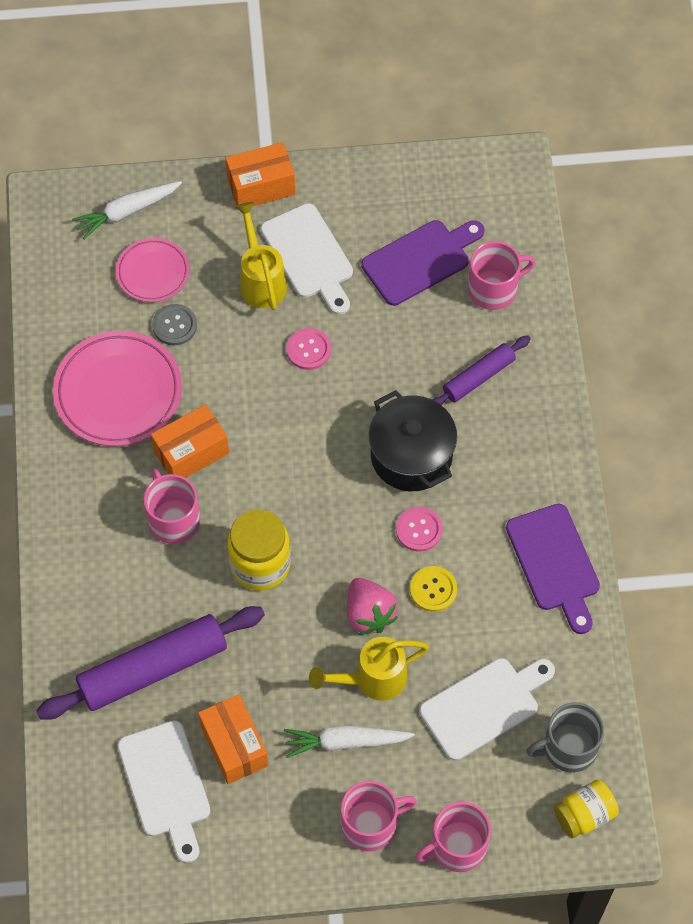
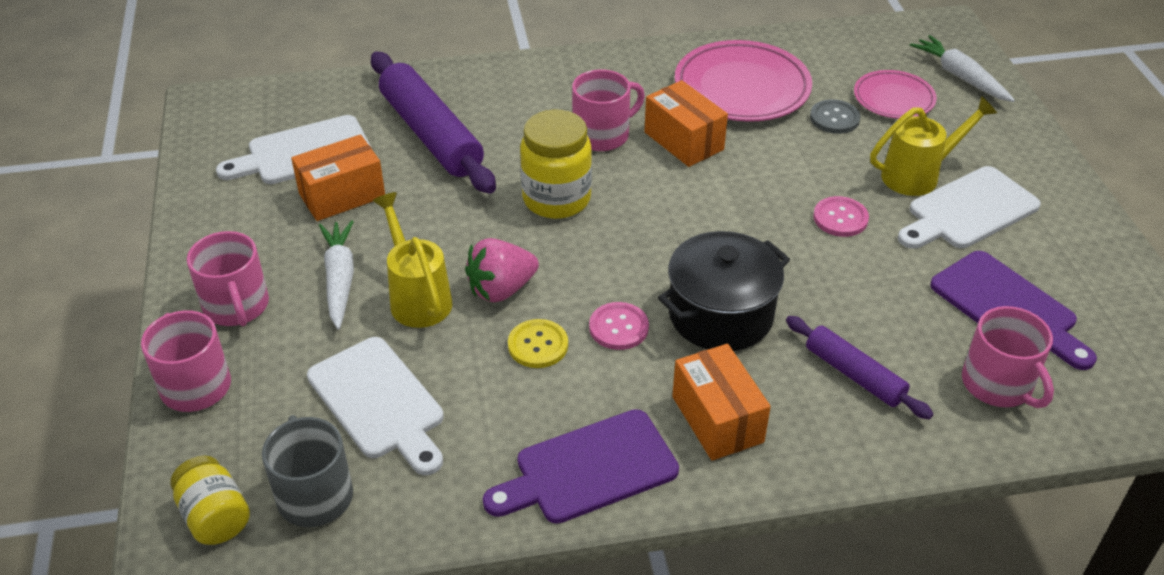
camera: 85 degrees right, 20 degrees down
(261, 186) = (1044, 167): orange box -> orange box (717, 419)

